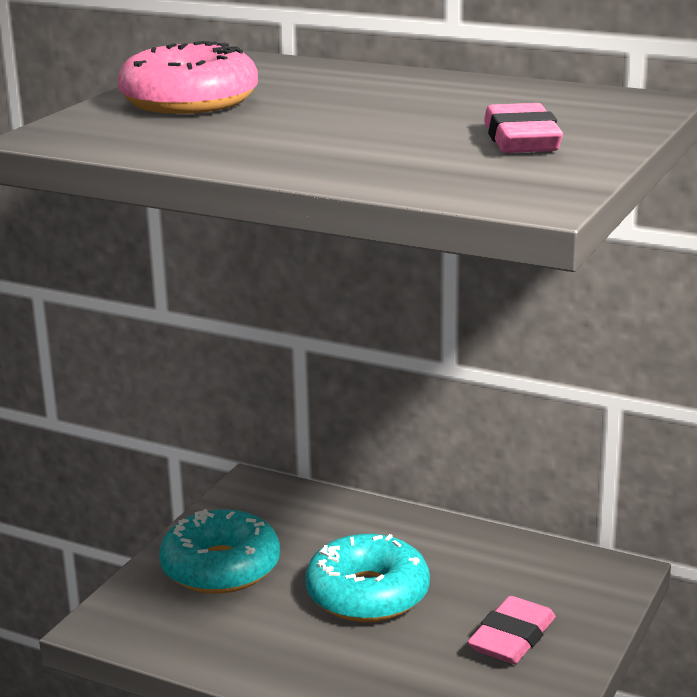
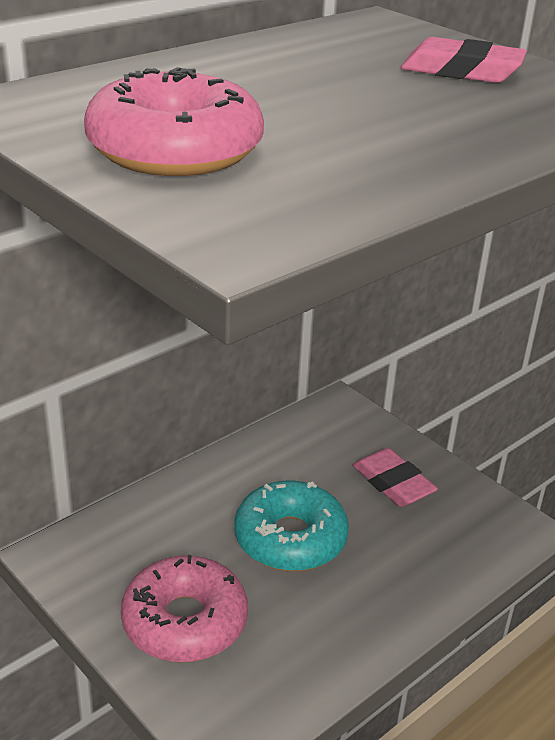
camera: 70 degrees left, 10 degrees up
(221, 567) = (185, 621): turquoise donut -> pink donut

